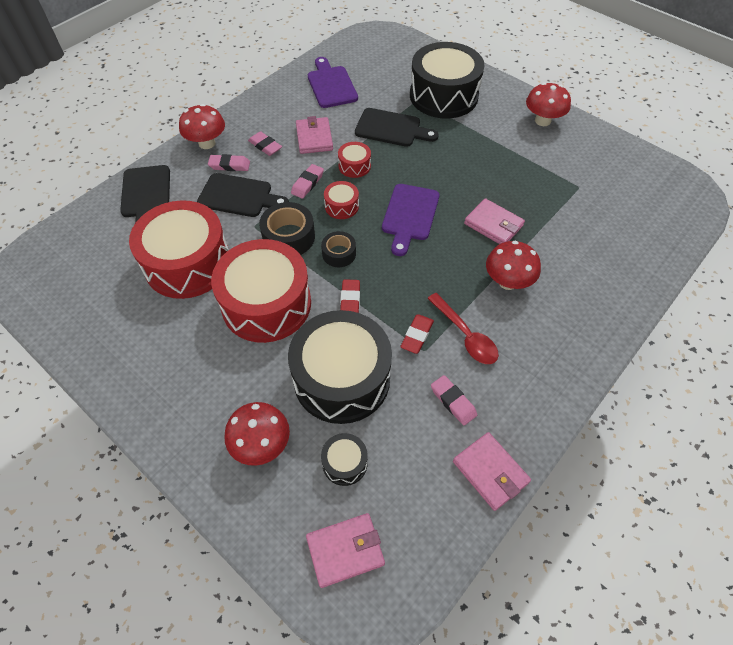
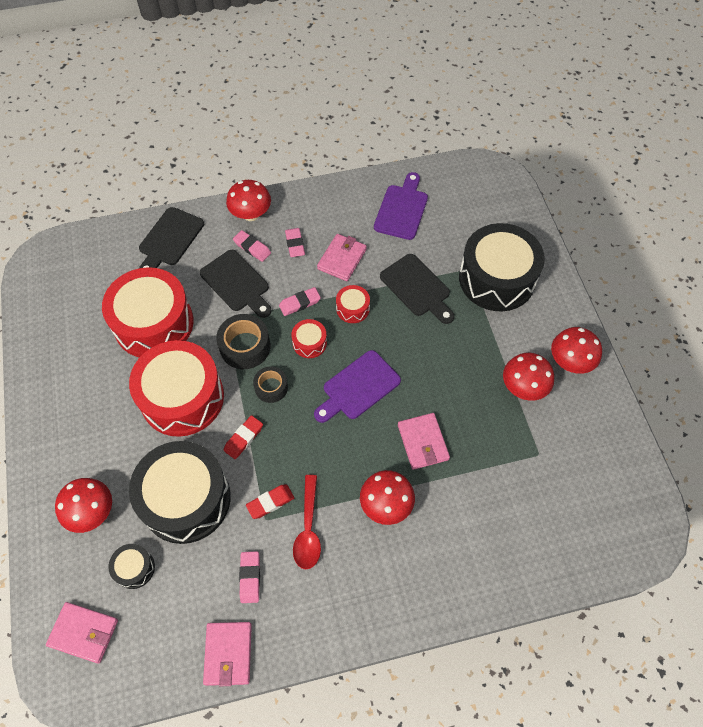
camera: 35 degrees right, 5 degrees up
(528, 152) = (523, 387): none -> red mushroom

